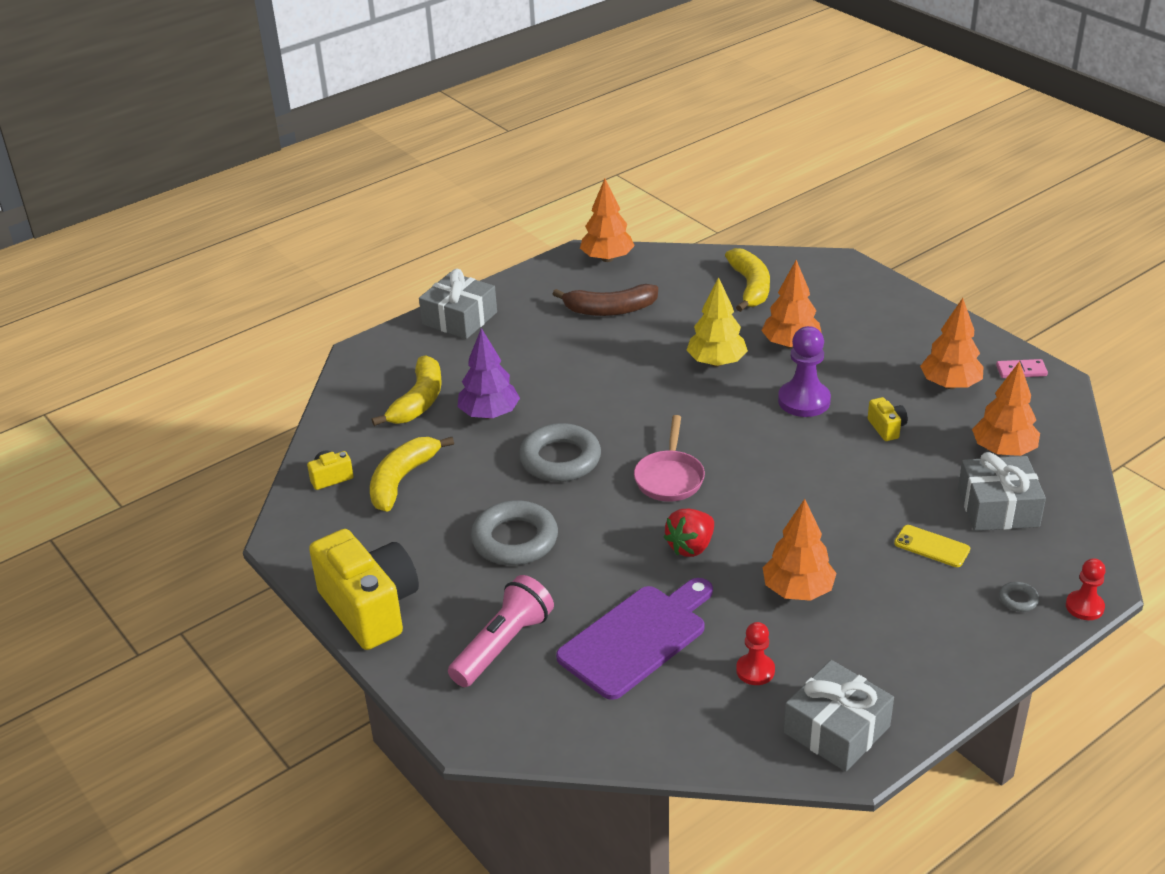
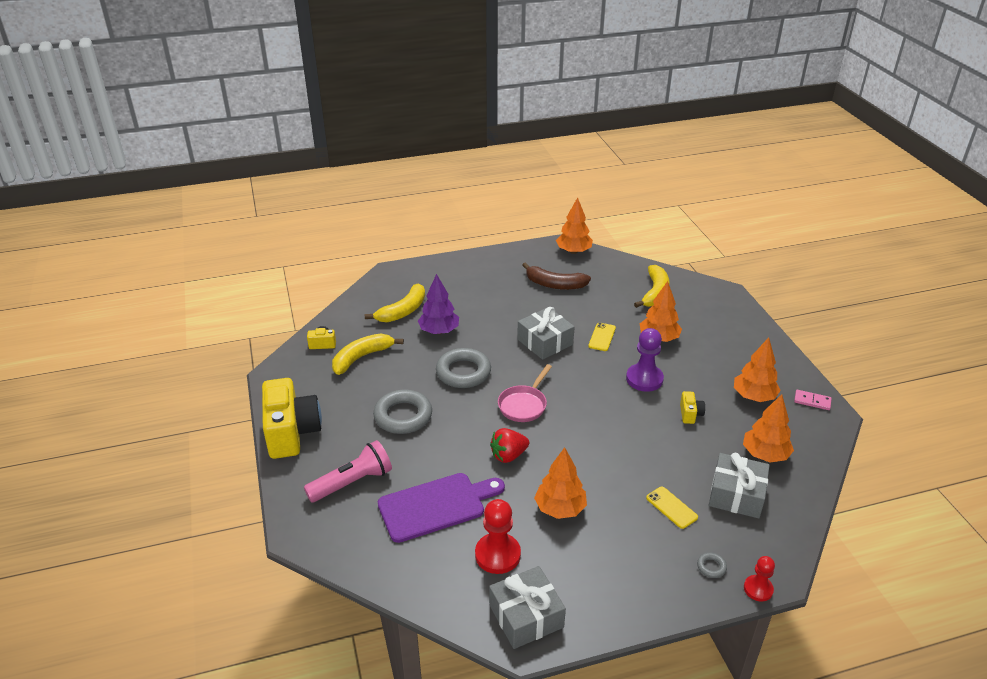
camera: 20 degrees right, 0 degrees up
(459, 318) = (460, 266): grey gift -> grey gift (545, 342)
(716, 362) = (602, 337): yellow tree -> yellow phone
(755, 670) = (497, 555): red pawn -> red pawn, size x1.66

